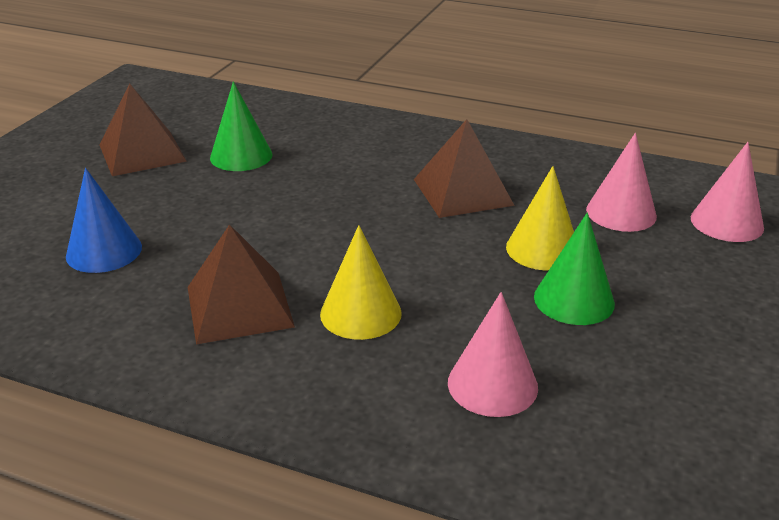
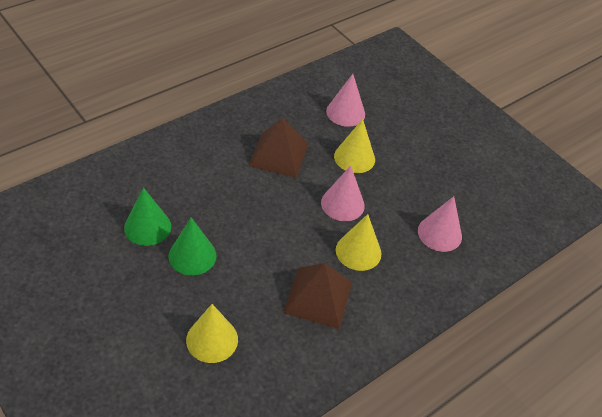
camera: 65 degrees left, 15 degrees up
(104, 251) = (212, 339): blue cone -> yellow cone
(142, 152) = (92, 276): brown pyramid -> none
(574, 300) = (400, 172): green cone -> green cone (192, 255)
(727, 222) = (380, 86): pink cone -> pink cone (342, 204)

